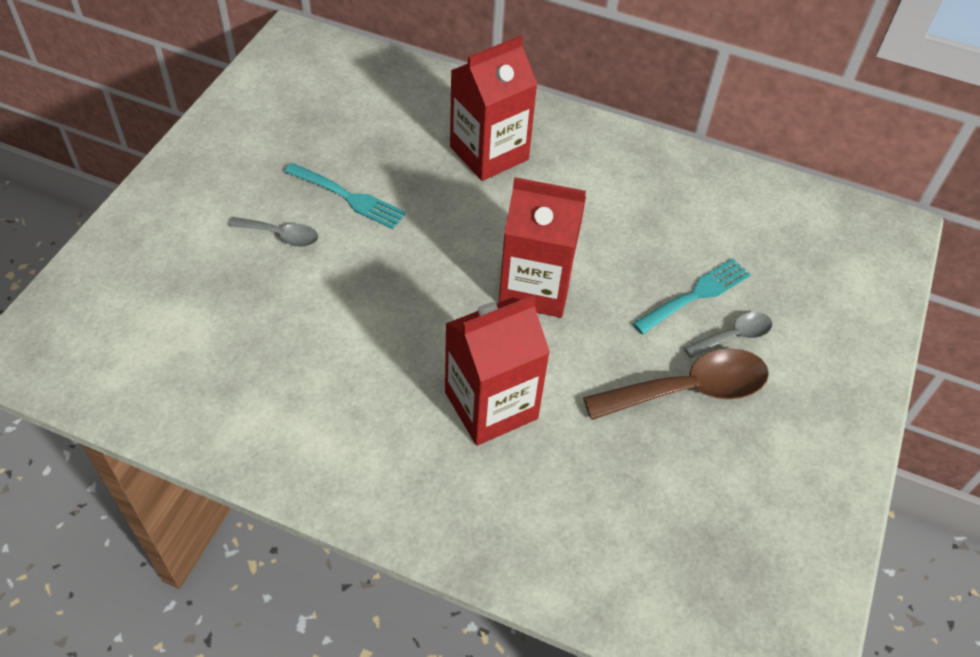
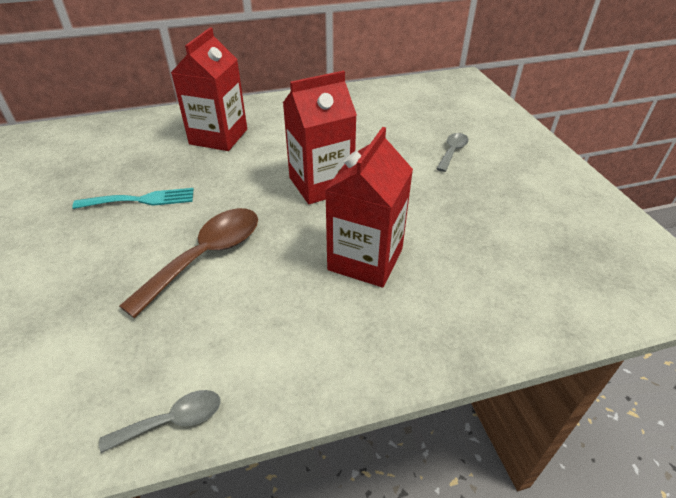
camera: 35 degrees left, 10 degrees down
(281, 236) = (105, 246): grey spoon -> grey spoon (173, 421)
(689, 390) = (462, 186): brown spoon -> brown spoon (206, 256)
(696, 294) = (411, 144): turquoise fork -> none

